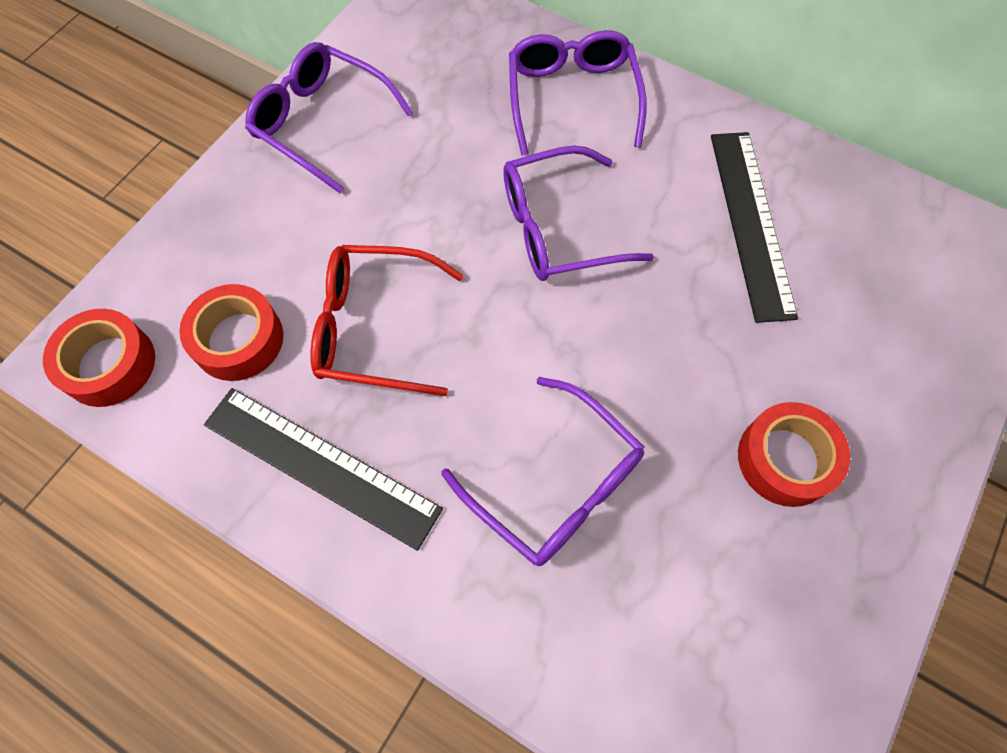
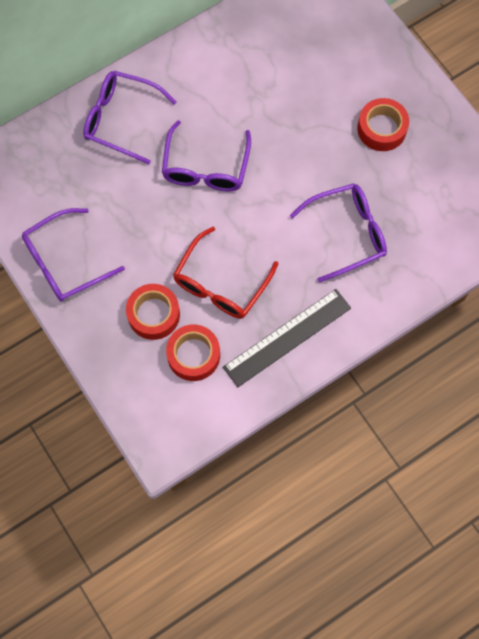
camera: 65 degrees left, 5 degrees up
(109, 364) = (176, 427): red tape -> red tape (153, 314)
(750, 222) = (250, 74): black ruler -> none

